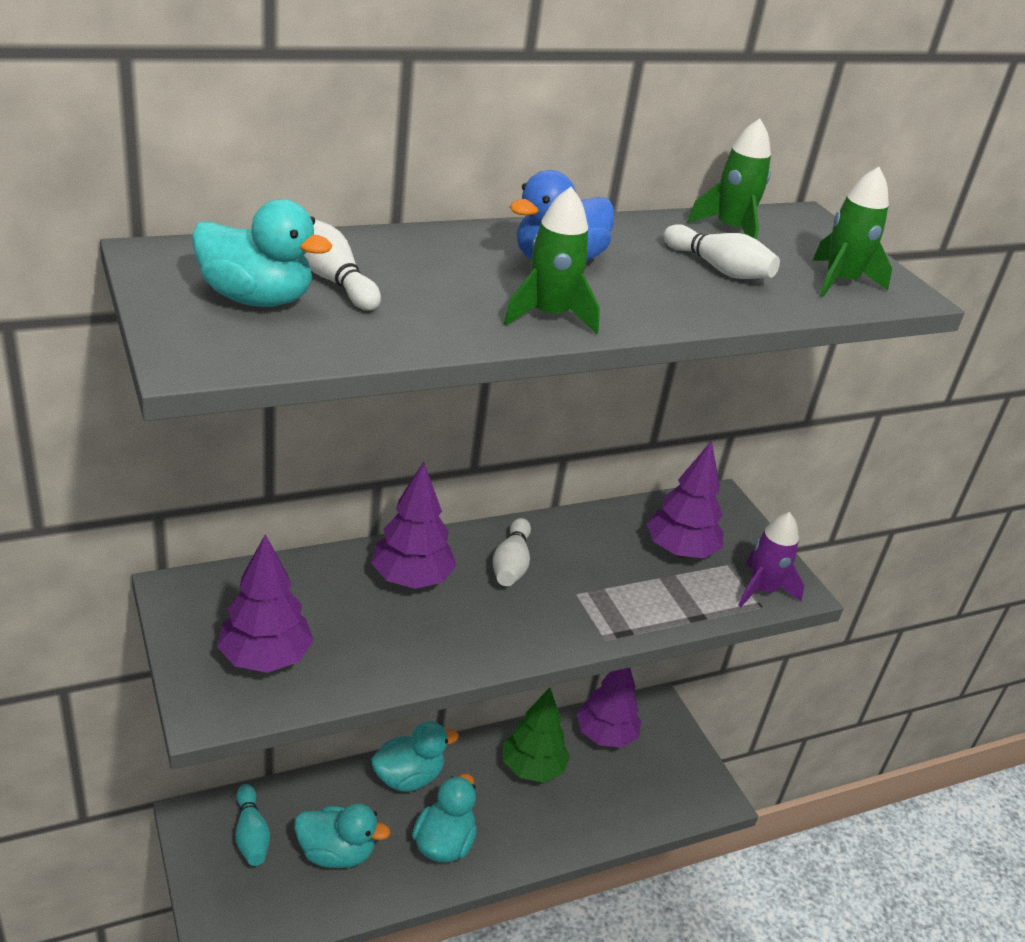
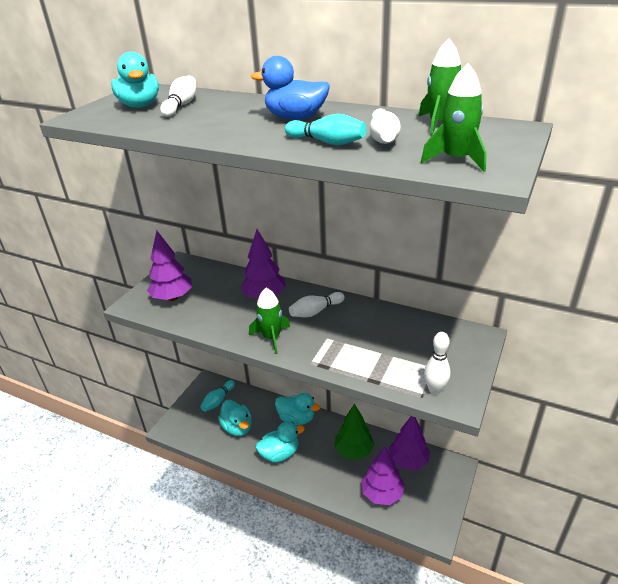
camera: 55 degrees right, 0 degrees up
(549, 315) = (236, 135): green rocket -> green rocket (271, 338)
(679, 295) = (327, 142): none -> turquoise bowling pin
(680, 551) = (413, 347): purple tree -> purple tree (382, 494)
(762, 590) = (435, 390): purple rocket -> white bowling pin

